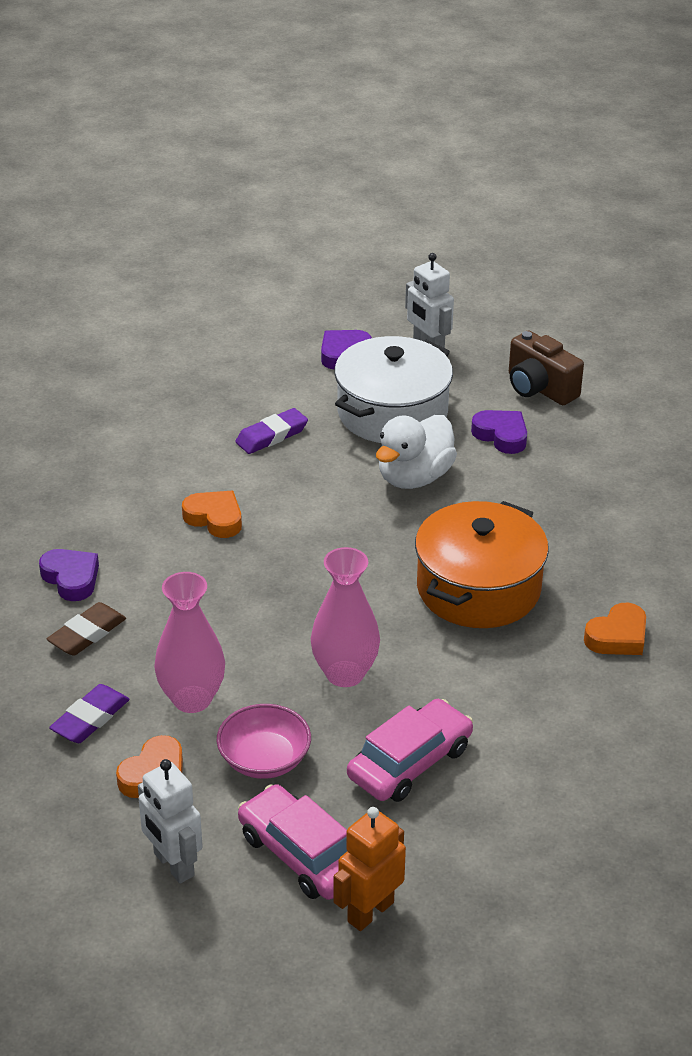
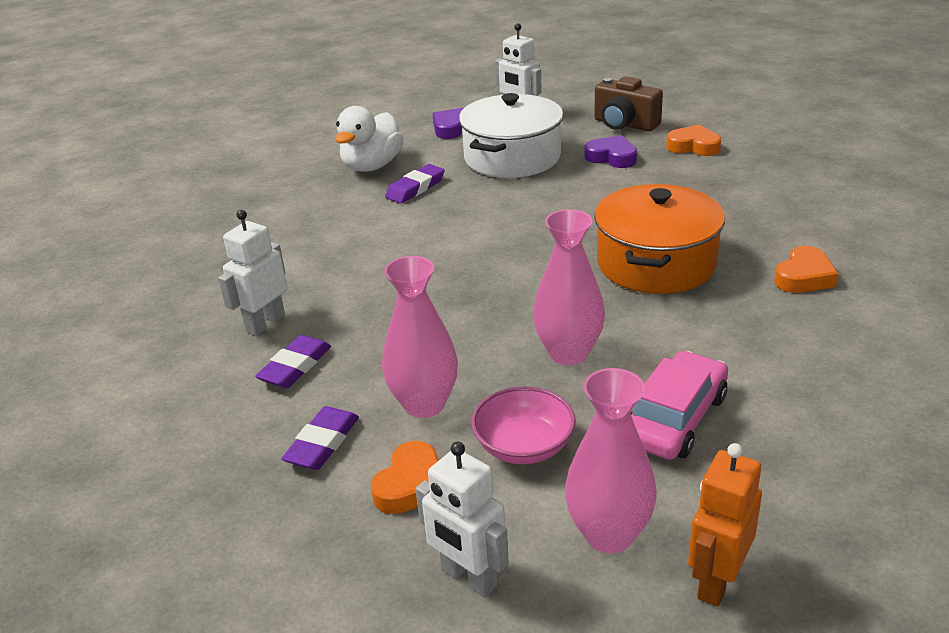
camera: 10 degrees left, 5 degrees down
(71, 578) = (265, 323): purple heart -> white robot
(87, 634) = (295, 366): brown eraser -> purple eraser
(215, 518) = (388, 253): orange heart -> orange heart (693, 146)
(302, 854) = (609, 534): pink car -> pink vase
(414, 477) = (554, 196): white duck -> white duck (372, 166)

